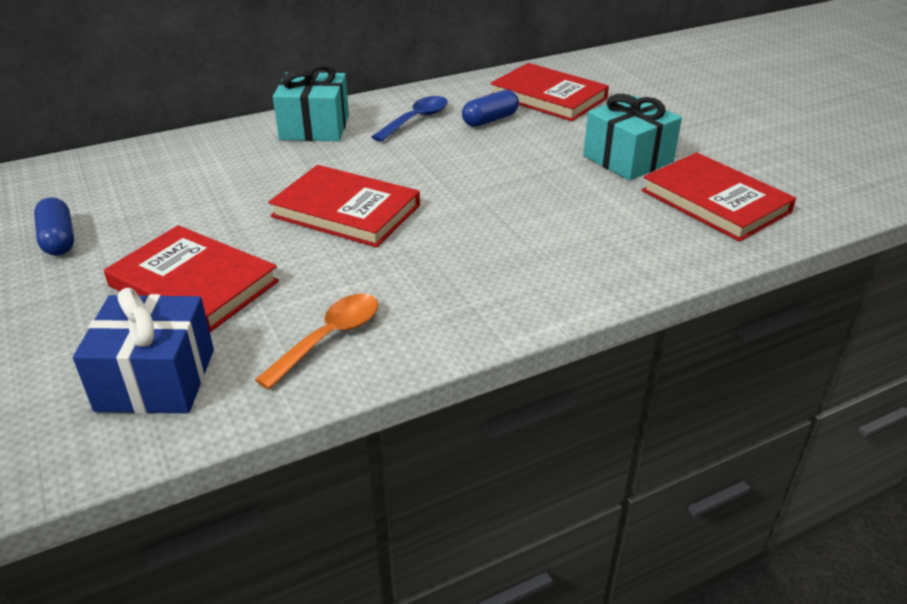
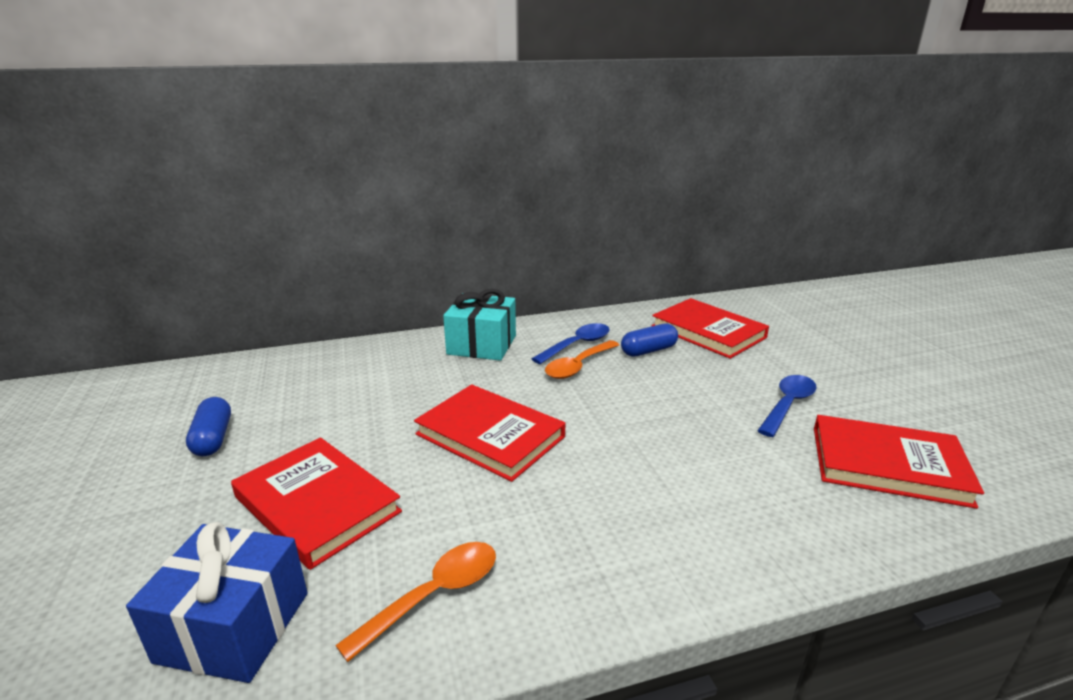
camera: 10 degrees right, 10 degrees down
(420, 140) = (578, 366): none -> orange spoon
(628, 159) = (788, 405): turquoise gift -> blue spoon
(715, 201) = (888, 465): red book -> red book turned 45 degrees counterclockwise

